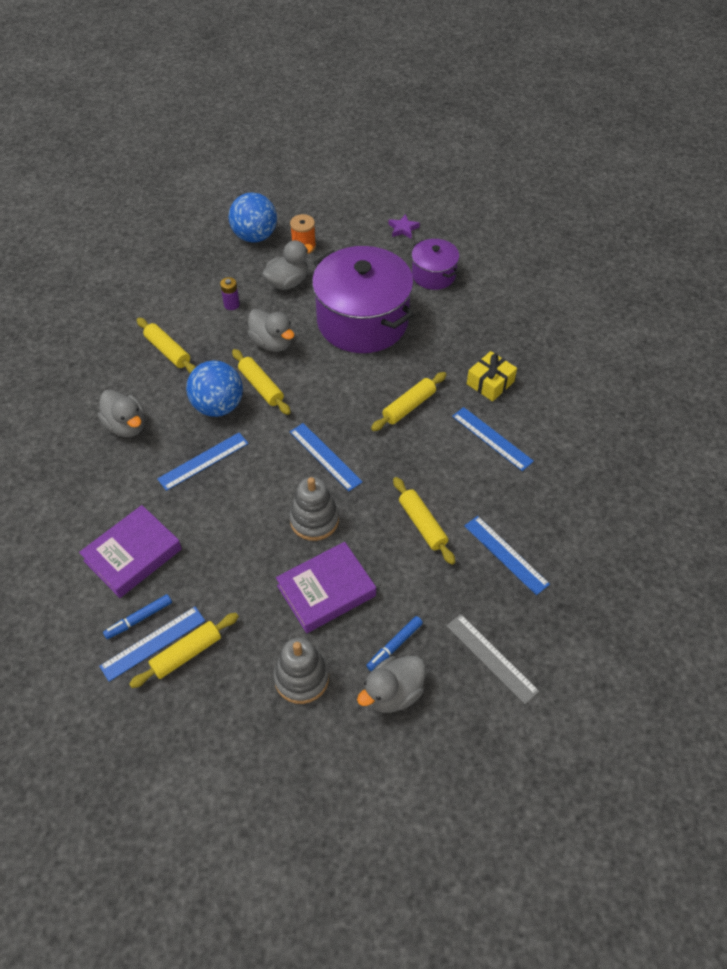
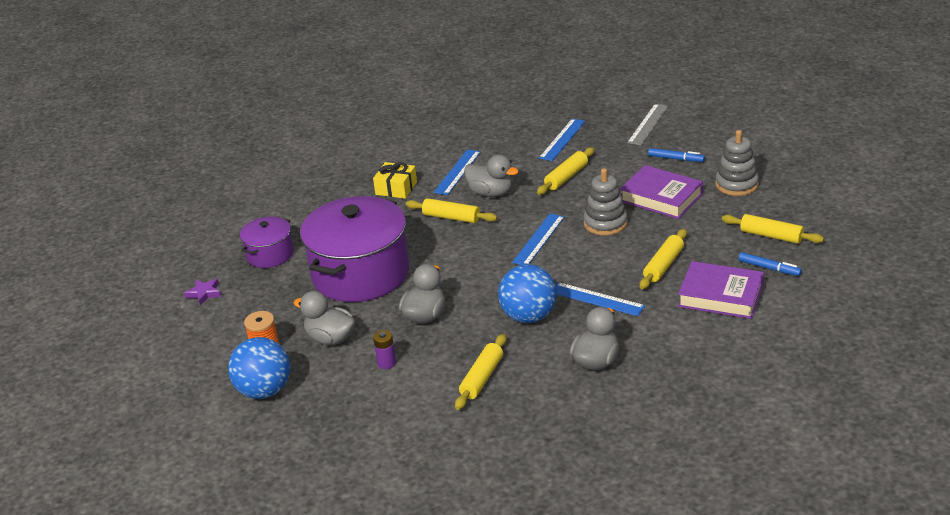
camera: 110 degrees left, 20 degrees down
(153, 643) = (780, 253): blue ruler -> none
(261, 387) = (486, 301): yellow rolling pin -> yellow rolling pin (663, 265)
(393, 693) = (709, 149): grey duck -> grey duck (491, 193)

